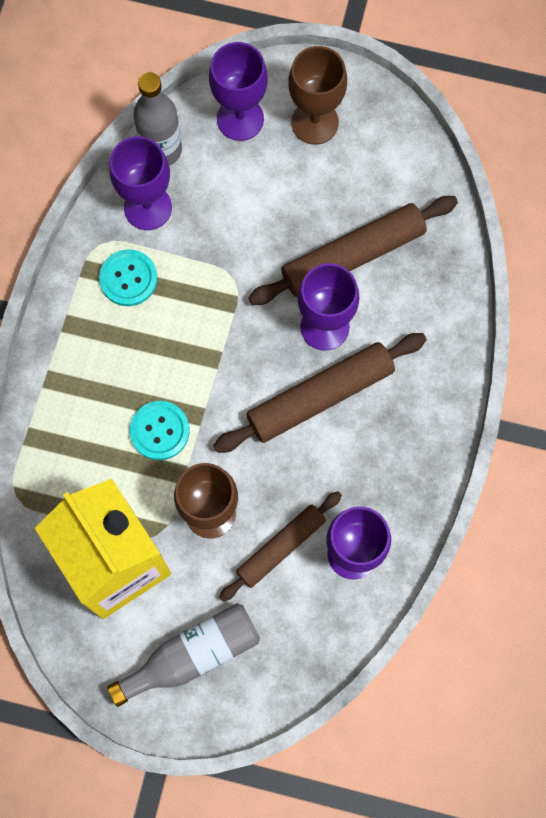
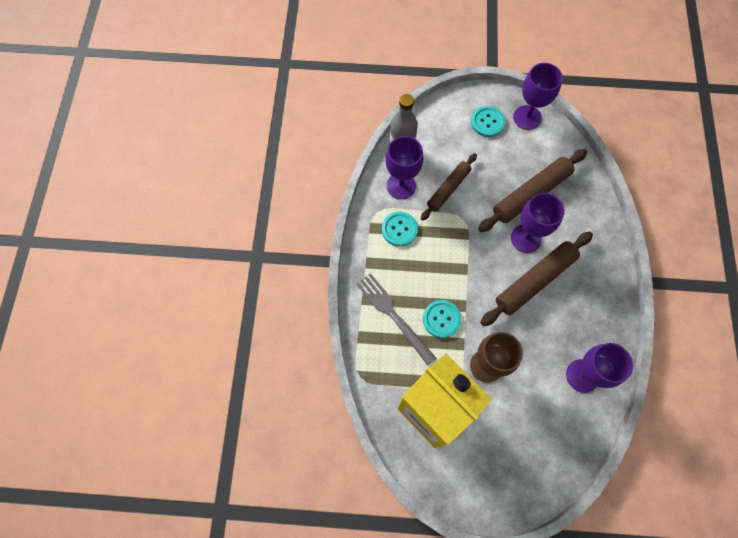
camera: 10 degrees left, 5 degrees down
(87, 413) = (393, 315): none -> grey fork
(192, 655) = (499, 461): grey bottle -> none
(240, 119) = (443, 127): purple goblet -> purple goblet (527, 117)
(280, 547) = (536, 380): brown rolling pin -> brown rolling pin (448, 189)
(315, 122) = (487, 122): brown goblet -> turquoise button

